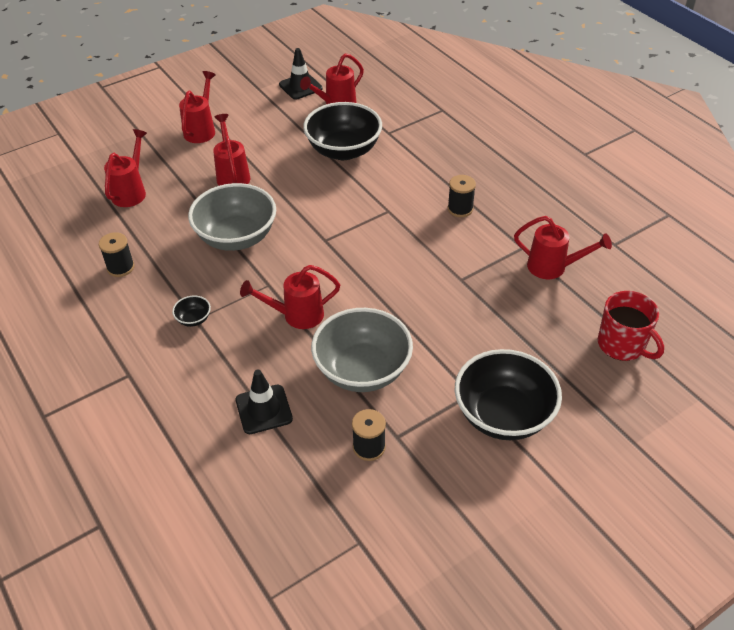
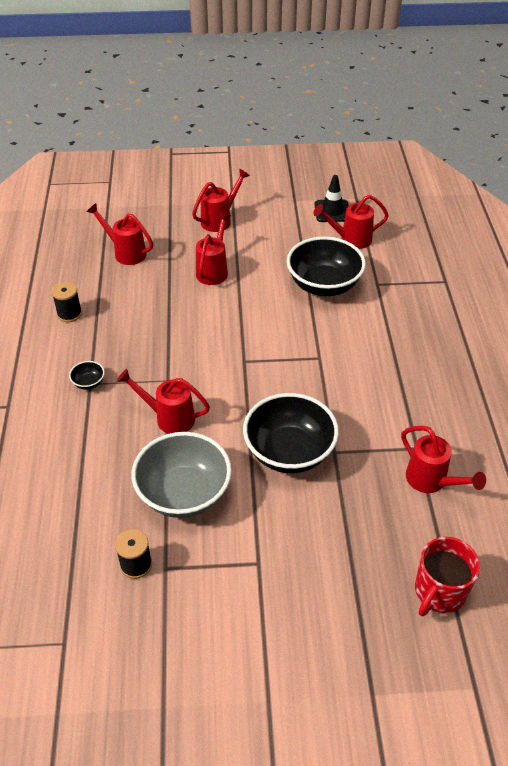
camera: 30 degrees right, 0 degrees up
(131, 191) = (125, 252): red watering can -> red watering can turned 105 degrees counterclockwise
(236, 237) = (175, 327): grey bowl -> none
(264, 409) = (81, 487): black traffic cone -> none
(460, 209) = (386, 384): black spool -> none
(503, 415) = (271, 599): black bowl -> black bowl (289, 452)
(622, 345) = (439, 592): red mug -> red mug turned 45 degrees clockwise

